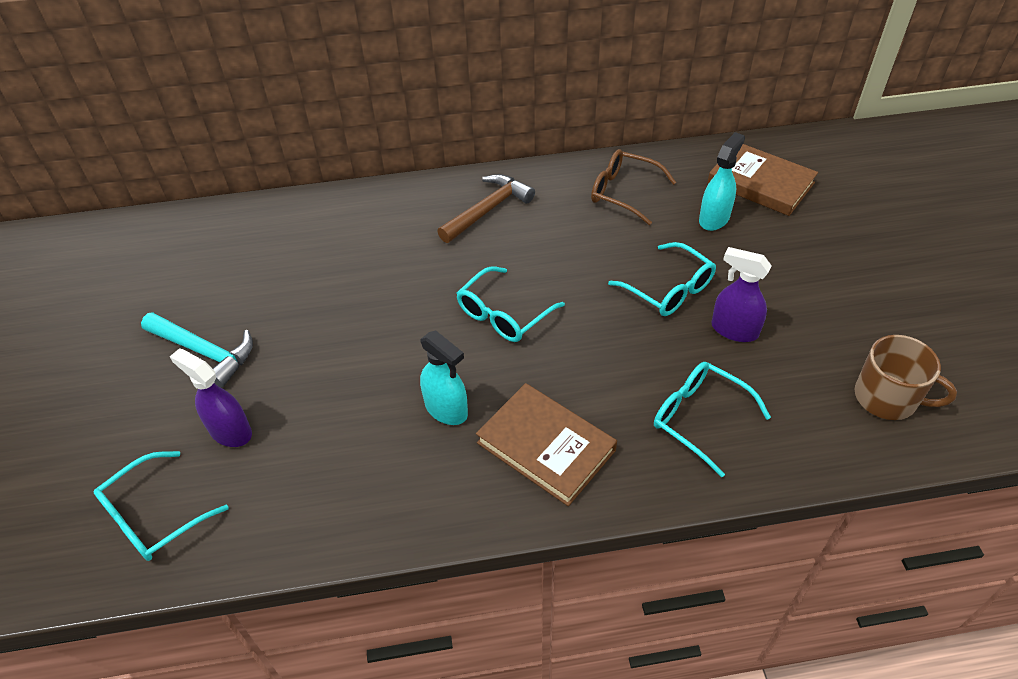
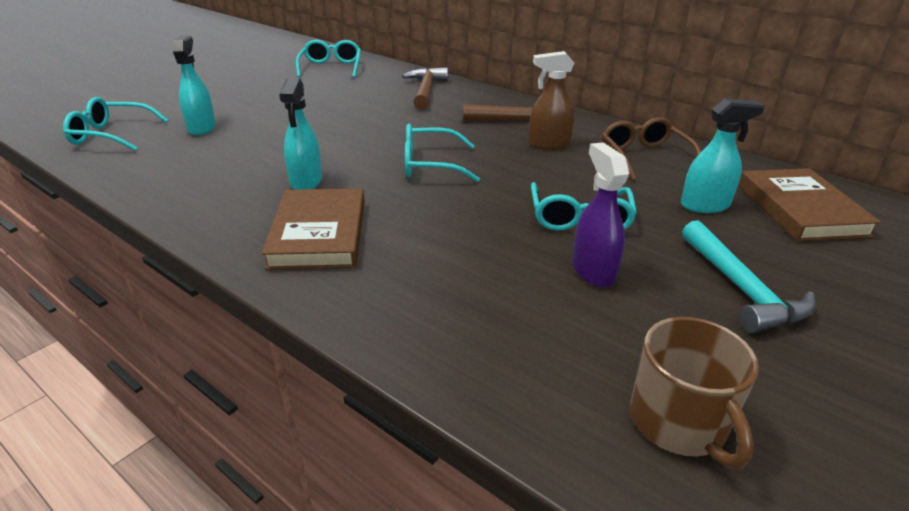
camera: 45 degrees right, 15 degrees down
(204, 351) = (257, 98): turquoise hammer -> turquoise hammer (741, 288)
(230, 431) = (202, 128): purple spray bottle -> turquoise spray bottle
(350, 223) = (426, 91): none -> brown hammer
(547, 224) = (549, 144): none -> brown spray bottle
(699, 418) = (453, 296): turquoise glasses -> turquoise glasses (331, 67)

